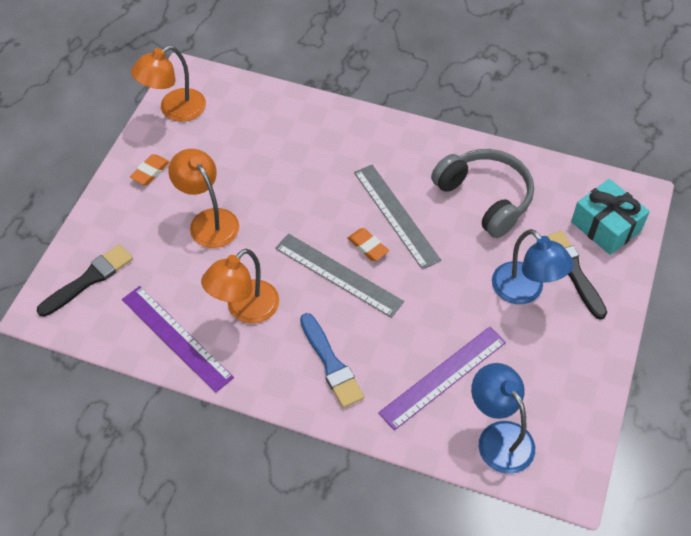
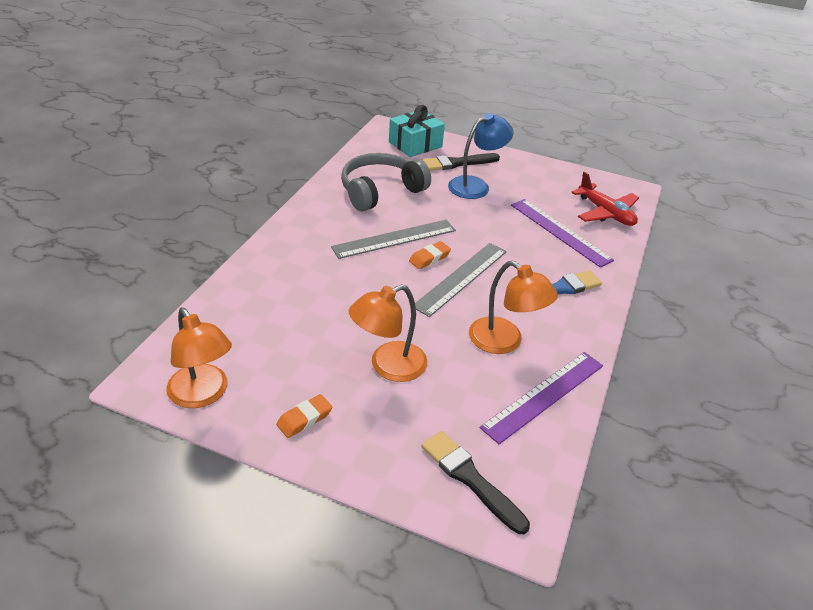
camera: 90 degrees left, 15 degrees down
(150, 172) = (304, 419): orange eraser -> orange eraser turned 75 degrees counterclockwise
(499, 437) = (605, 213): blue lamp -> red plane

